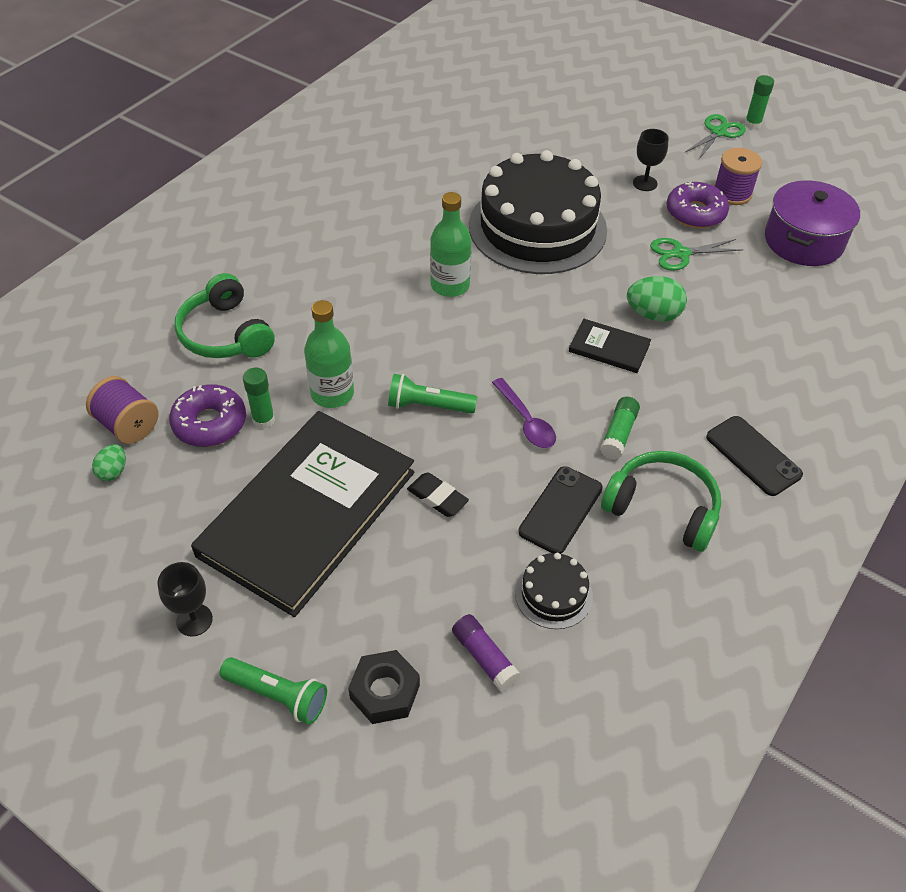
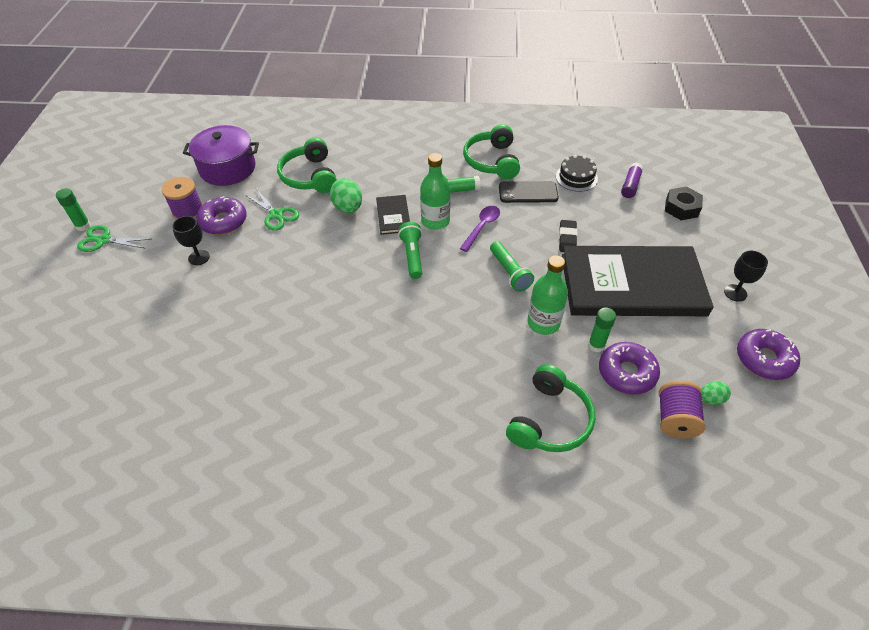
camera: 120 degrees left, 0 degrees up
(95, 564) = (764, 359): none -> purple donut
(278, 695) = (726, 240): green flashlight -> green flashlight (412, 256)
(450, 285) = (393, 314): green bottle -> green bottle (435, 221)
(537, 227) = (292, 295): black cake -> none
(743, 304) = (310, 176): none -> green headphones
(753, 456) = (430, 143): black phone -> none

